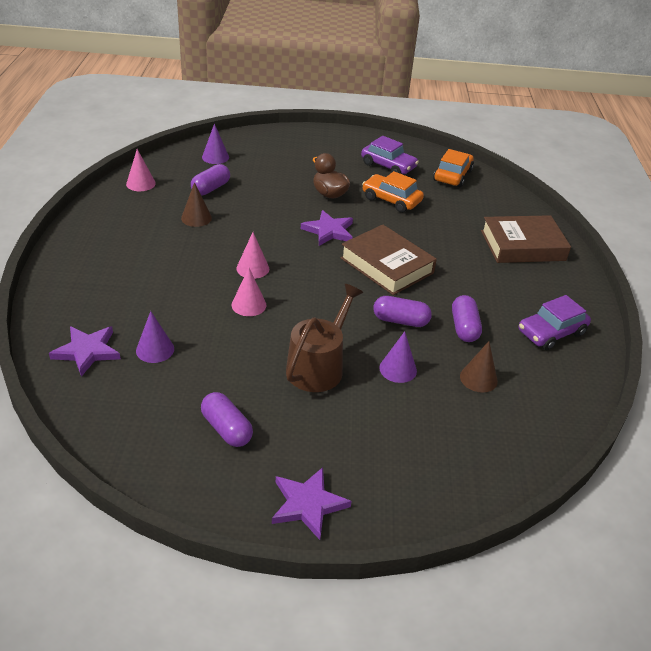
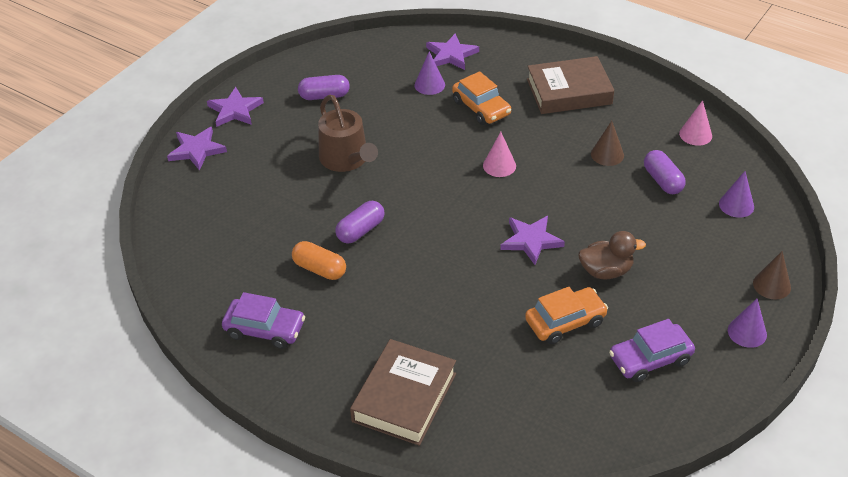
camera: 125 degrees right, 5 degrees up
(249, 305) = (448, 147): pink cone -> none
(387, 265) = (445, 259): brown book -> brown book (569, 92)
(398, 369) = (307, 202): purple cone -> purple cone (747, 332)
(403, 502) = (197, 150): none -> purple star
(452, 175) = (594, 418): orange car -> orange car (481, 108)
(464, 327) = (319, 269): purple capsule -> orange capsule
(478, 378) = (258, 245): brown cone -> brown cone (771, 285)
(551, 332) = (265, 329): purple car -> purple car turned 105 degrees clockwise

